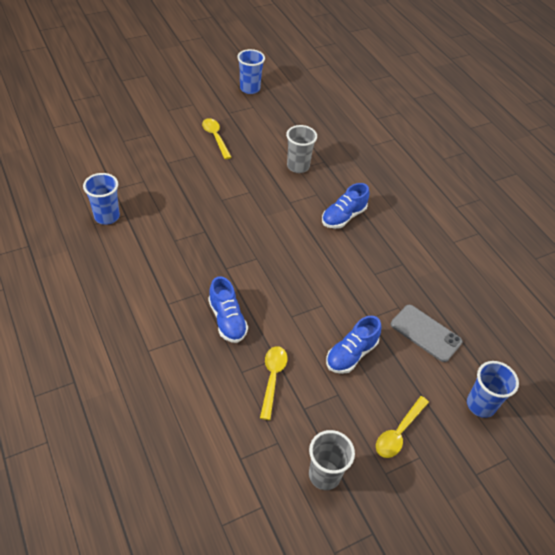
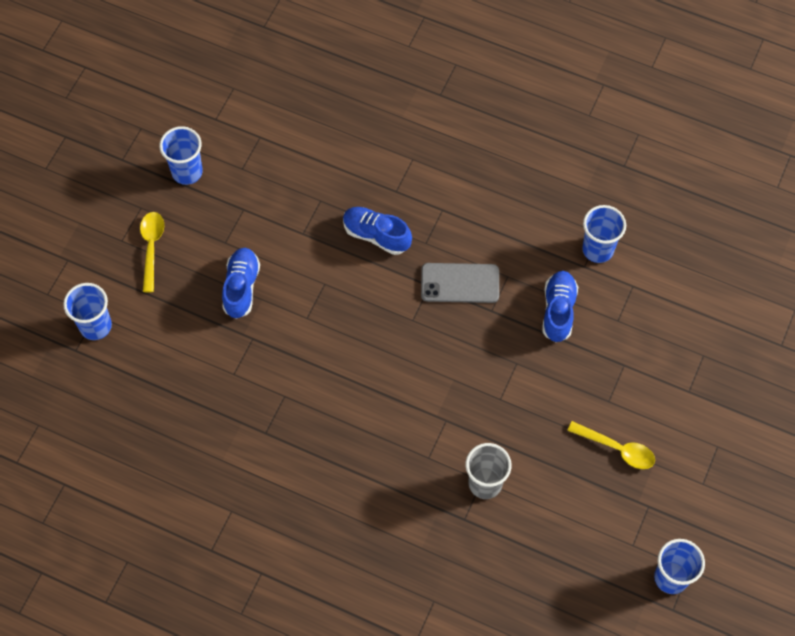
camera: 145 degrees right, 15 degrees up
(272, 378) = (290, 214): yellow spoon -> none
(324, 475) = (187, 172): grey cup -> blue cup
(343, 217) = (373, 447): blue shoe -> blue shoe (558, 311)
(425, 333) = (188, 363): grey phone -> grey phone (460, 283)

